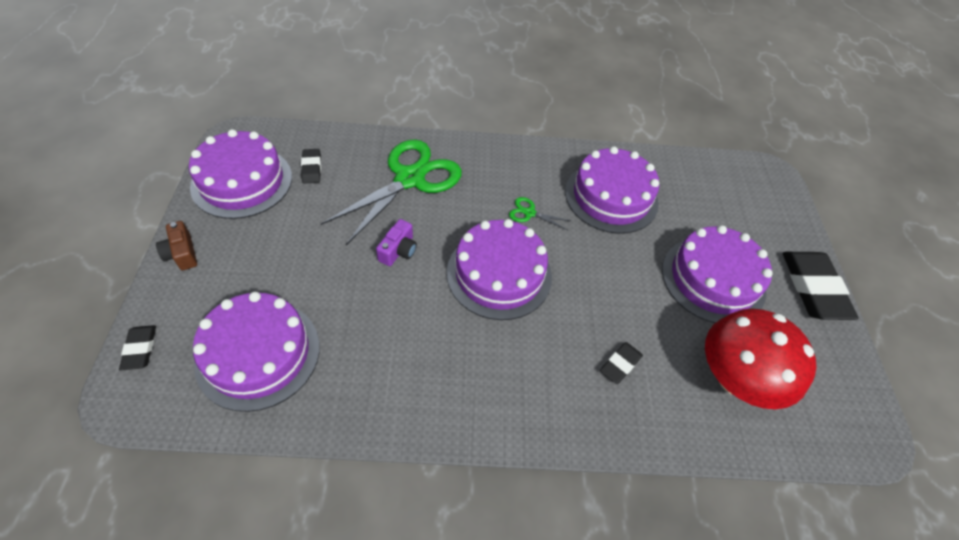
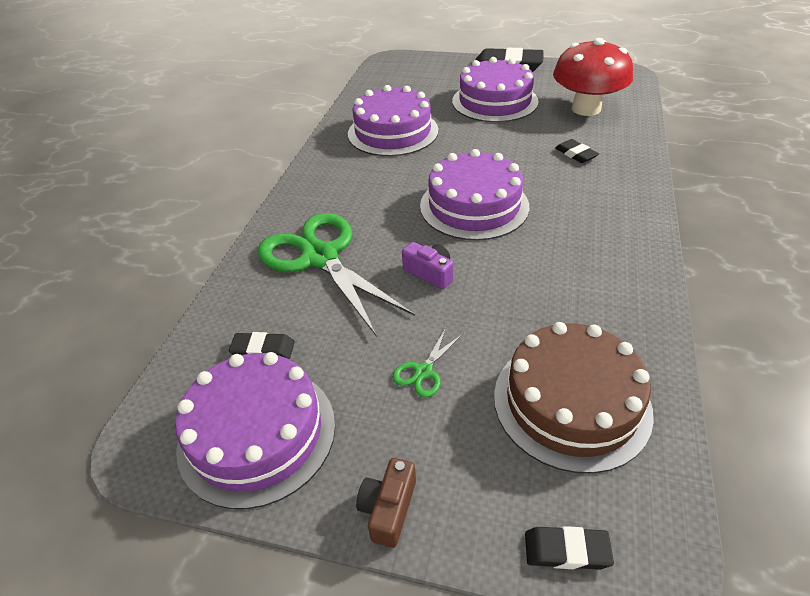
camera: 70 degrees left, 10 degrees down
(182, 253) = (388, 509): brown camera -> brown camera turned 120 degrees clockwise
(258, 354) = (571, 402): purple cake -> brown cake
(529, 213) = (399, 179): green scissors -> green scissors (423, 371)

